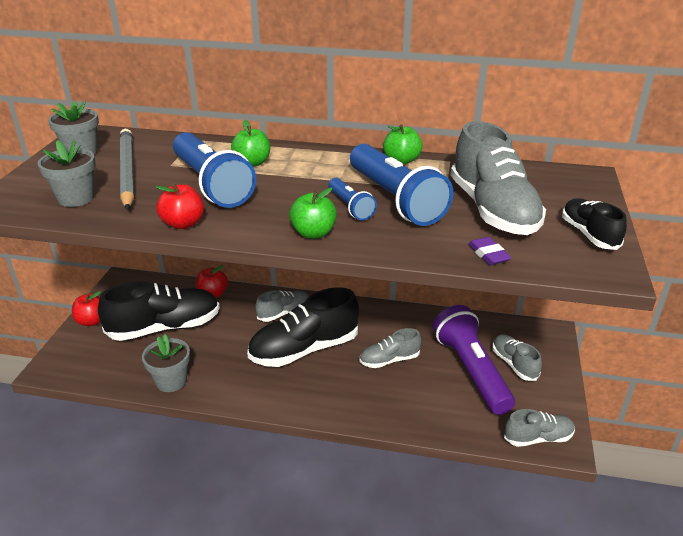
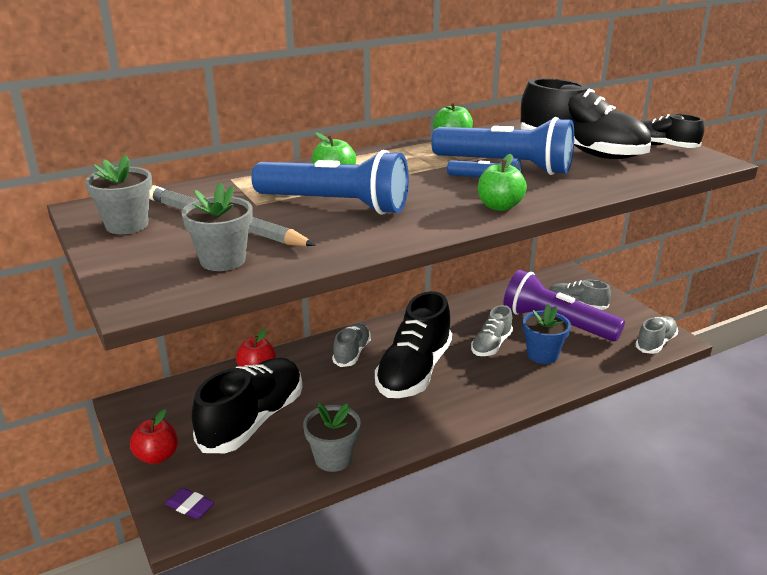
camera: 40 degrees left, 5 degrees down
(183, 224) = (381, 239): red apple -> none
(418, 390) = (542, 355): none -> blue flower pot
(488, 254) = (635, 177): purple eraser -> purple eraser (190, 506)
(493, 210) = (581, 151): grey shoe -> black shoe

